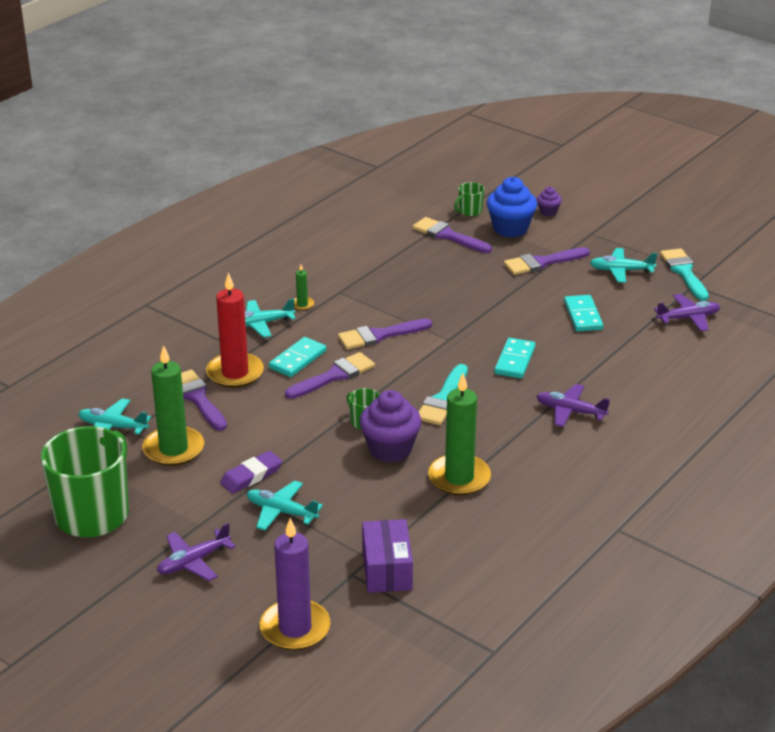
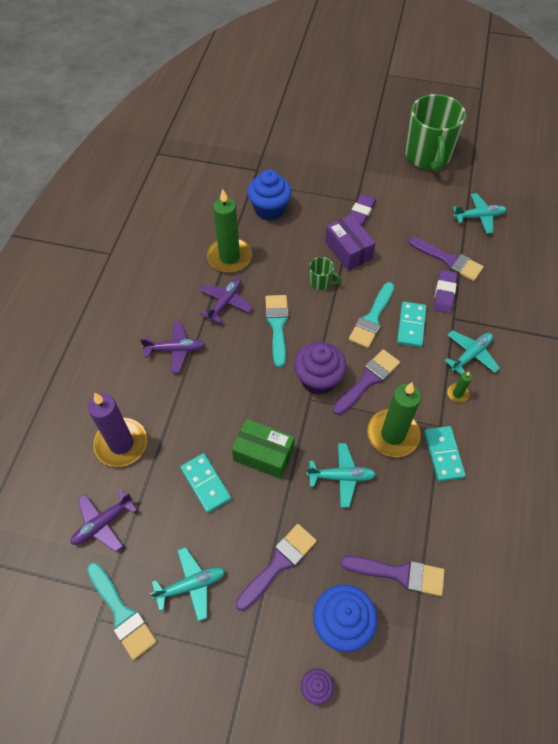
camera: 155 degrees right, 25 degrees up
(173, 449) = (425, 214): green candle -> green candle (393, 434)
(193, 562) = (348, 148): purple plane -> purple plane (225, 302)
(235, 373) = (444, 293): red candle -> purple eraser
(281, 512) = (324, 194): turquoise plane -> turquoise plane (341, 477)
(295, 628) = (267, 132): purple candle -> purple candle (121, 444)
(334, 376) = (372, 319): purple brush -> turquoise brush
(370, 515) = (269, 209): none -> blue cupcake
(387, 569) = (239, 179): purple box -> purple box (348, 250)
(390, 449) = (288, 264): purple cupcake -> purple cupcake (318, 379)
(470, 211) = (405, 643): green mug -> none
(515, 361) = (242, 393): turquoise domino -> turquoise domino (443, 454)
(518, 318) = (263, 454): none -> green box

